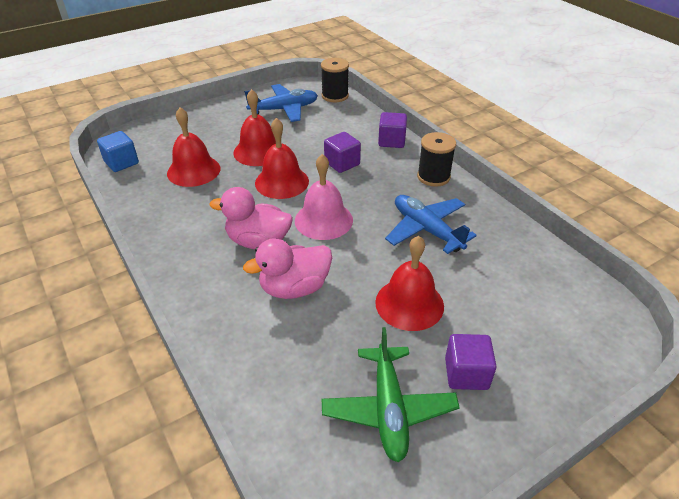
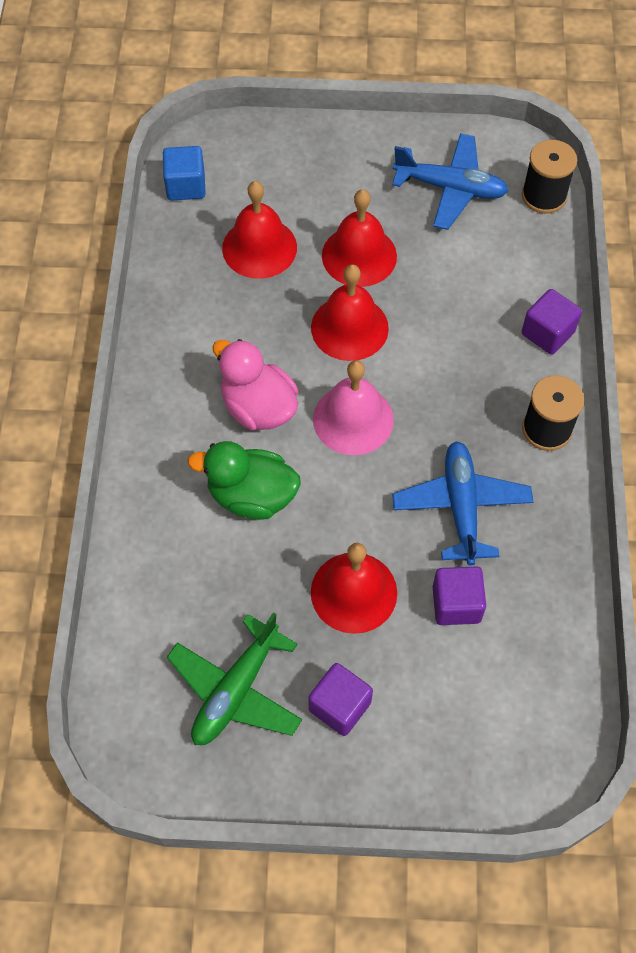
camera: 35 degrees right, 20 degrees up
(294, 288) = (251, 496): pink duck -> green duck
(342, 163) = (448, 337): purple cube -> purple cube (456, 604)

